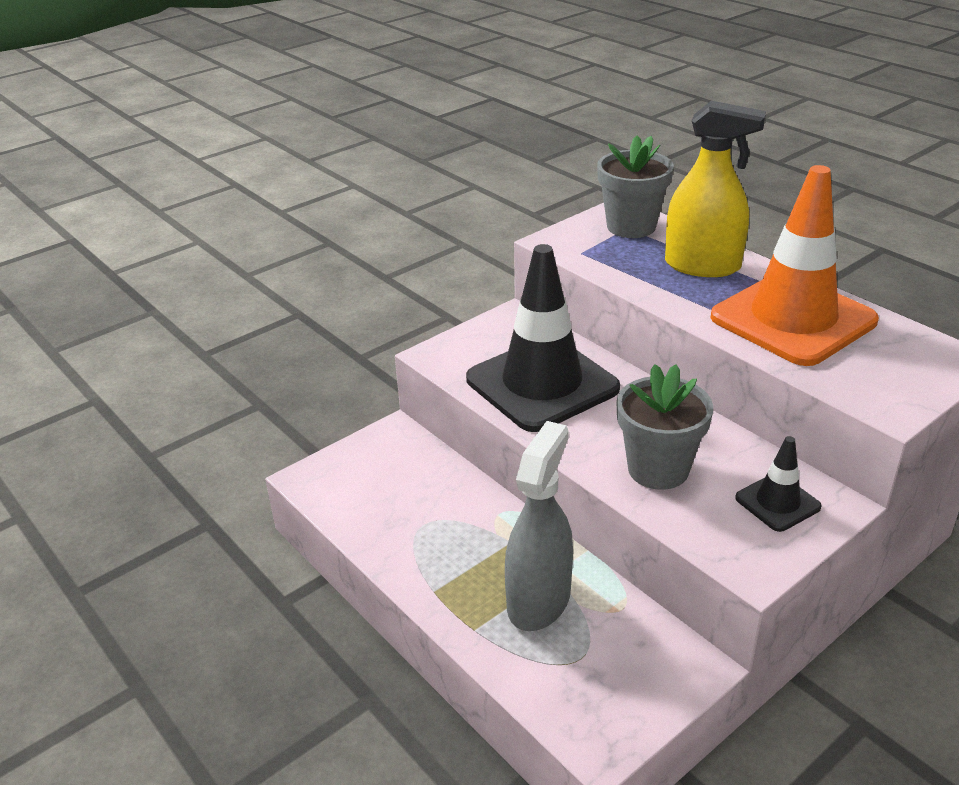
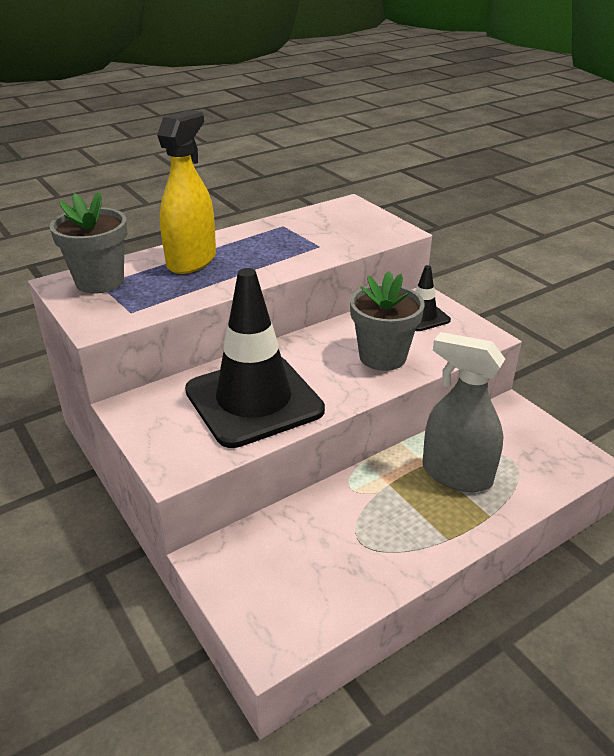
camera: 85 degrees left, 0 degrees up
(793, 319) = (287, 241): orange traffic cone -> none

